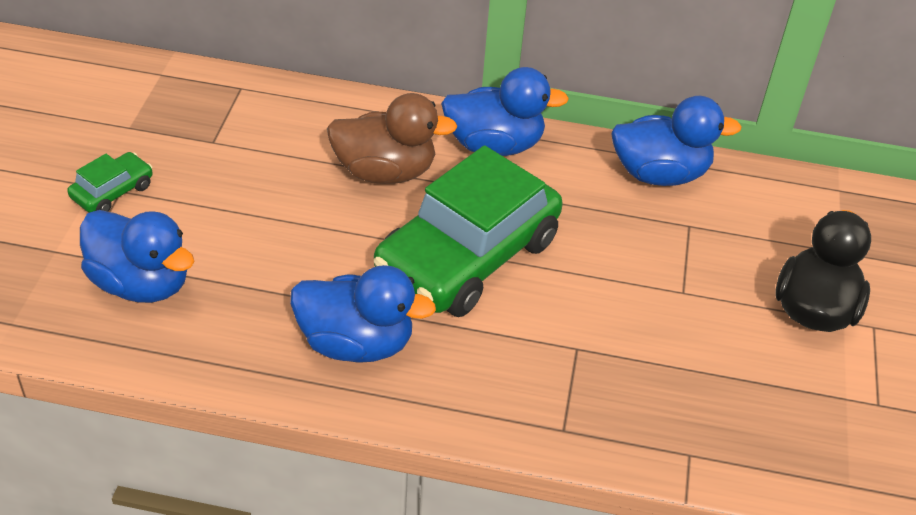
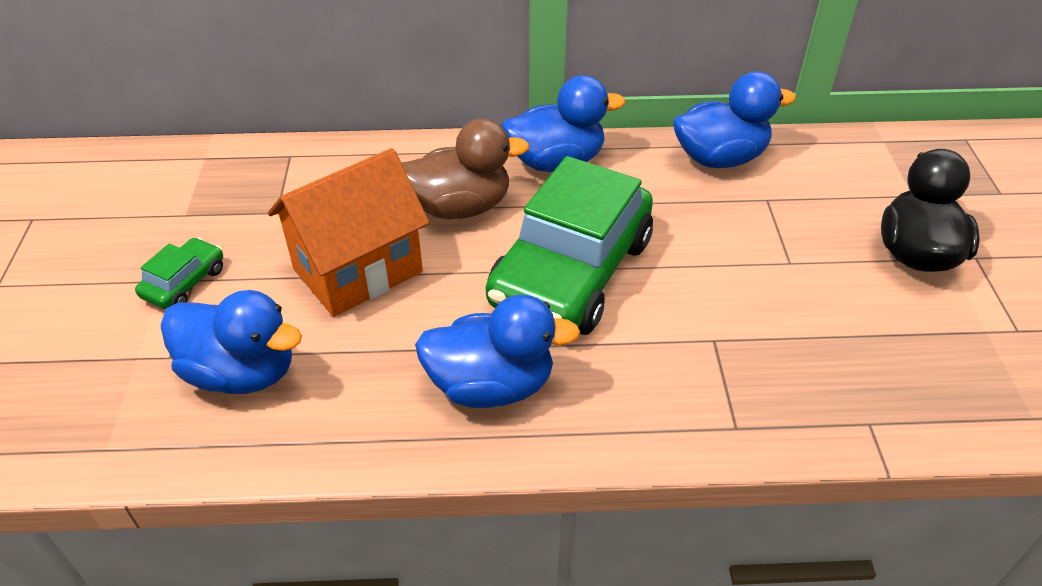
camera: 10 degrees left, 0 degrees up
(270, 213) = (358, 270): none -> orange house

